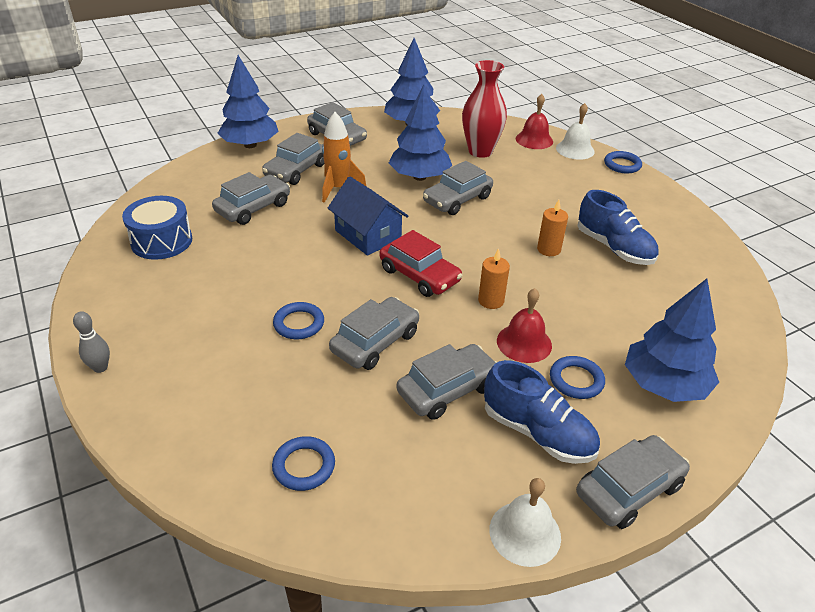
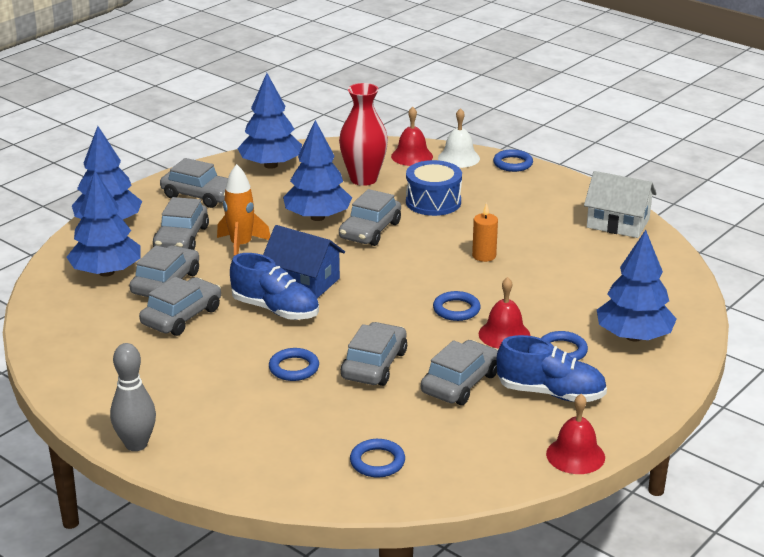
camera: 20 degrees left, 10 degrees down
(100, 367) = (136, 444): grey bowling pin -> grey bowling pin, size x1.64
(162, 241) = (96, 334): blue drum -> blue drum (433, 202)
(215, 186) = (106, 272): none -> blue tree
(419, 275) = (378, 304): red car -> none
(491, 301) = (456, 309): orange candle -> blue ring
(525, 533) = (575, 455): white bell -> red bell
(614, 248) = (542, 241): blue shoe -> blue shoe (275, 309)
(629, 489) = (638, 410): grey car -> grey car (182, 316)
(700, 246) = (618, 223): none -> white house

